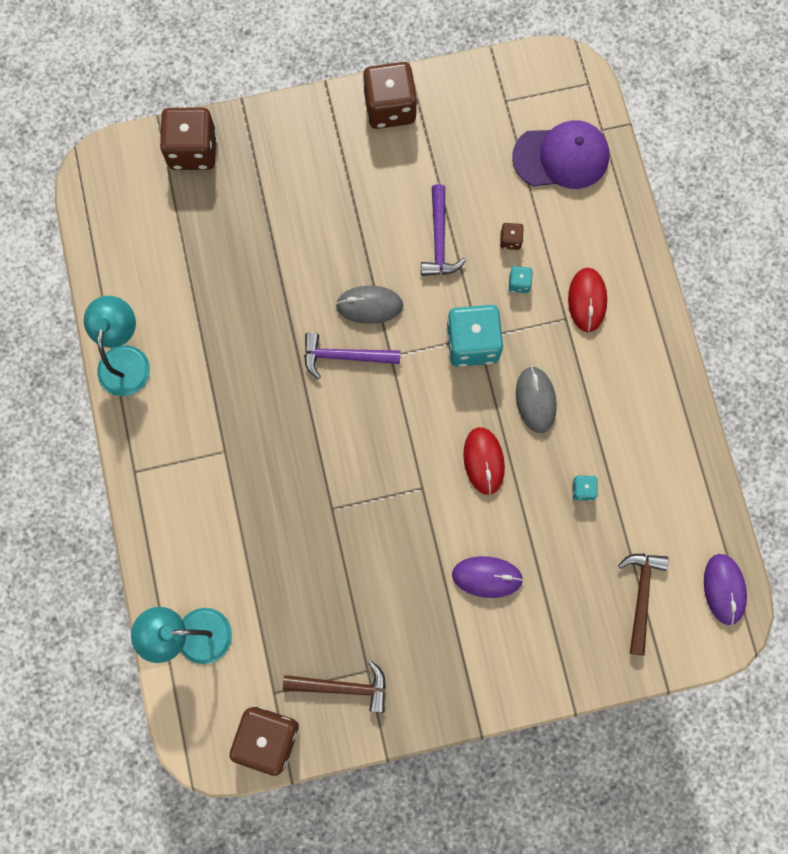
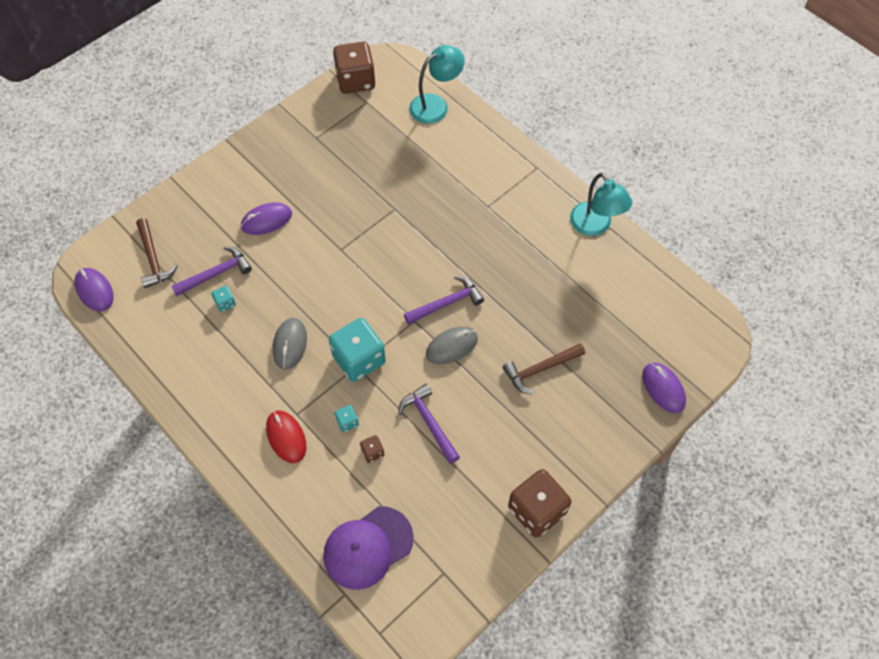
camera: 150 degrees right, 15 degrees down
(193, 150) = (663, 388): brown dice -> purple mouse
(342, 687) = (326, 123): brown hammer -> brown hammer (540, 369)
(483, 461) = (306, 286): red mouse -> none
(535, 400) = (290, 344): grey mouse -> grey mouse turned 45 degrees clockwise
(577, 535) = (216, 273): none -> purple hammer

